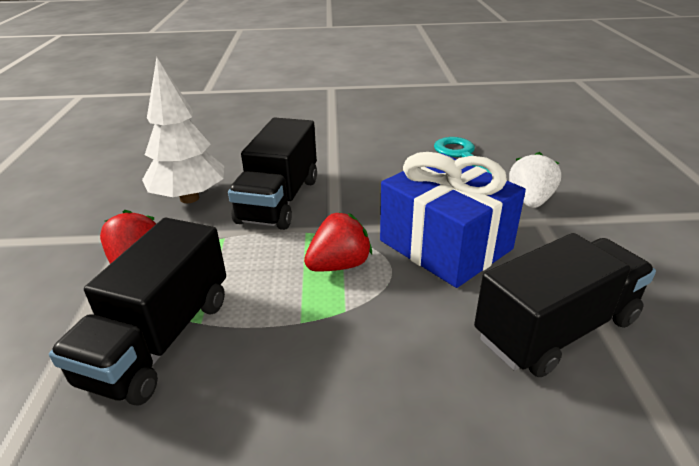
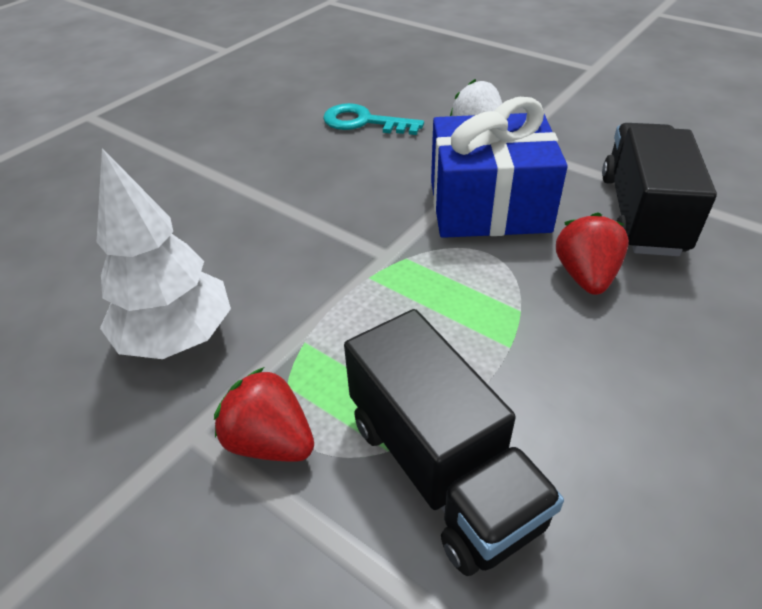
camera: 50 degrees left, 10 degrees up
(279, 200) = (284, 268): black truck -> none
(339, 265) = (450, 281): red strawberry -> red strawberry (585, 276)

